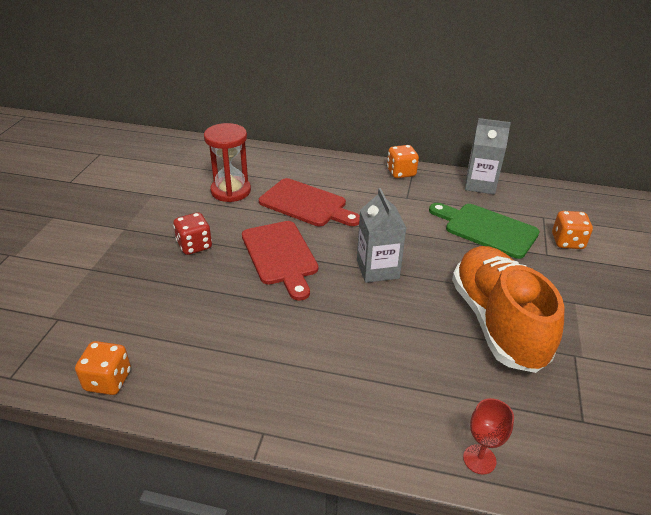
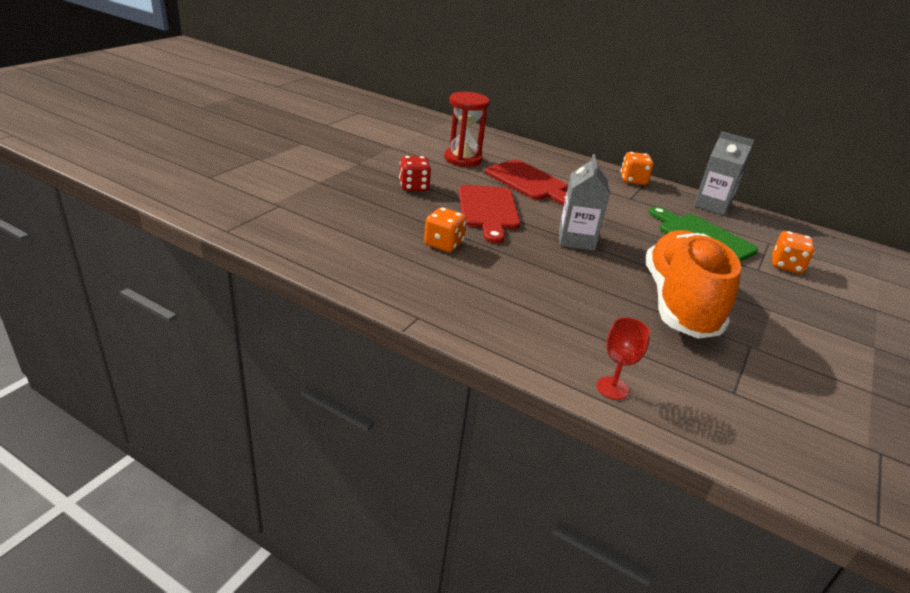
camera: 15 degrees right, 5 degrees down
(108, 381) = (303, 252): orange dice -> orange dice (443, 244)

